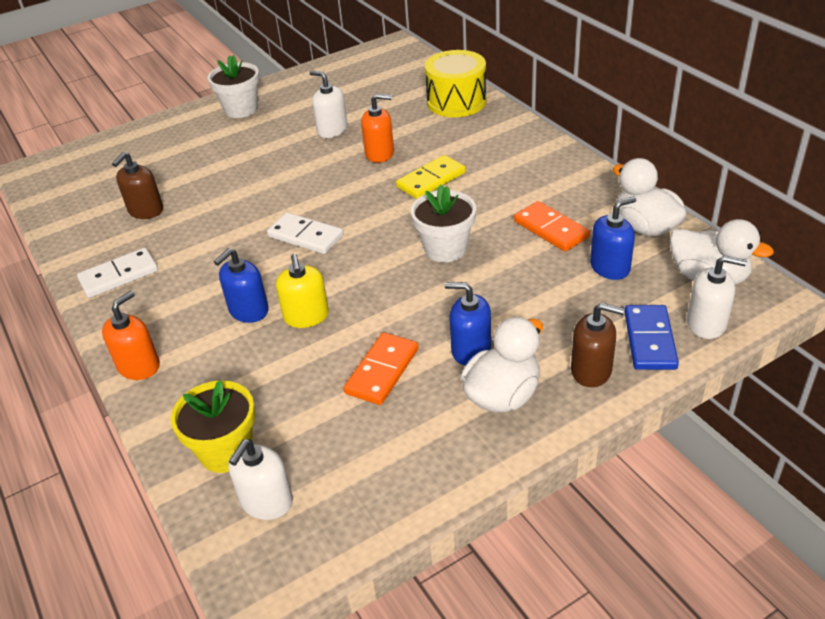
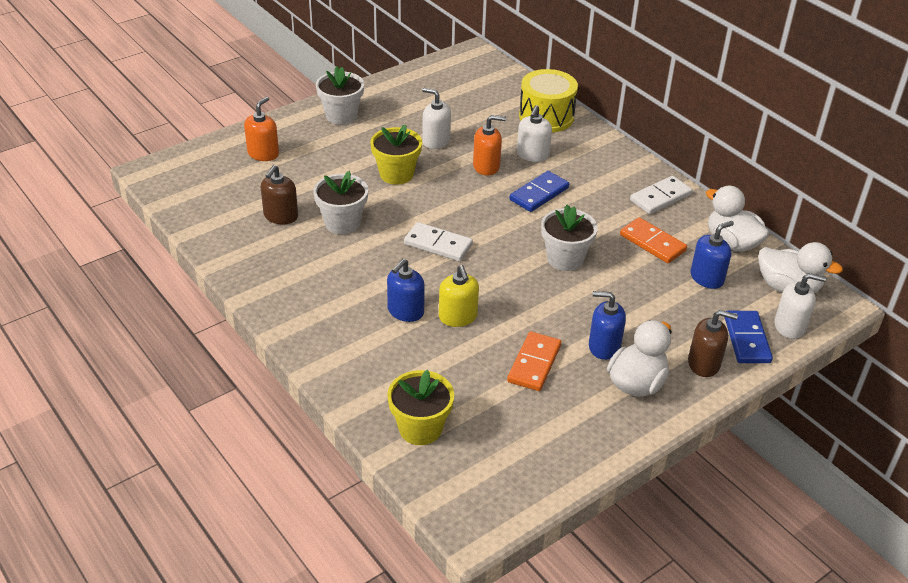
camera: 10 degrees left, 0 degrees up
(119, 275) = (276, 278): white domino -> white domino (660, 197)
(139, 366) = (322, 359): orange soap dispenser -> orange soap dispenser (263, 153)
(208, 216) = (342, 223): none -> white flower pot
(266, 502) = (465, 467): white soap dispenser -> white soap dispenser (532, 155)
(281, 164) = (396, 174): none -> yellow flower pot
(431, 180) = (539, 194): yellow domino -> blue domino

